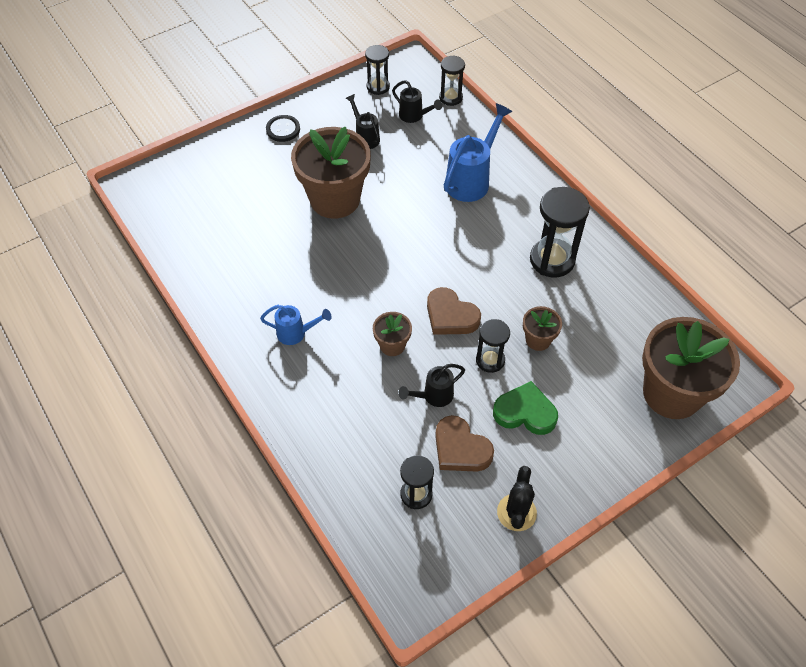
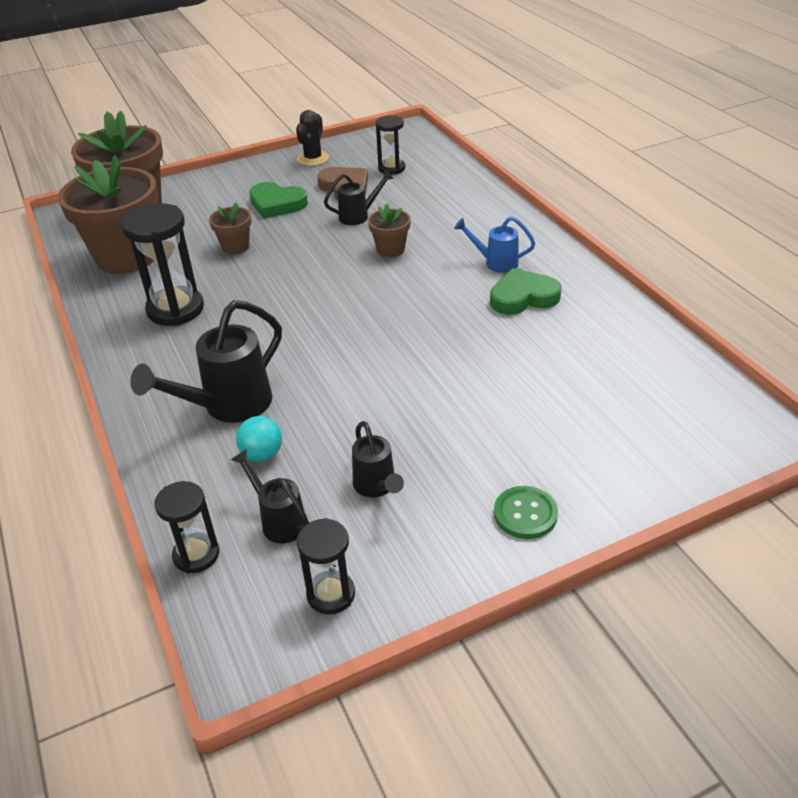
camera: 170 degrees left, 15 degrees down
(274, 292) = (523, 297): none -> green heart
(283, 129) = (525, 514): black button -> green button
(335, 199) = (439, 393): brown flower pot -> brown flower pot (127, 257)
(437, 150) = (262, 454): none -> turquoise ball
(450, 316) = (319, 268): brown heart -> none
(472, 179) = (227, 406): blue watering can -> black watering can
(490, 360) = (292, 235): black hourglass -> none

